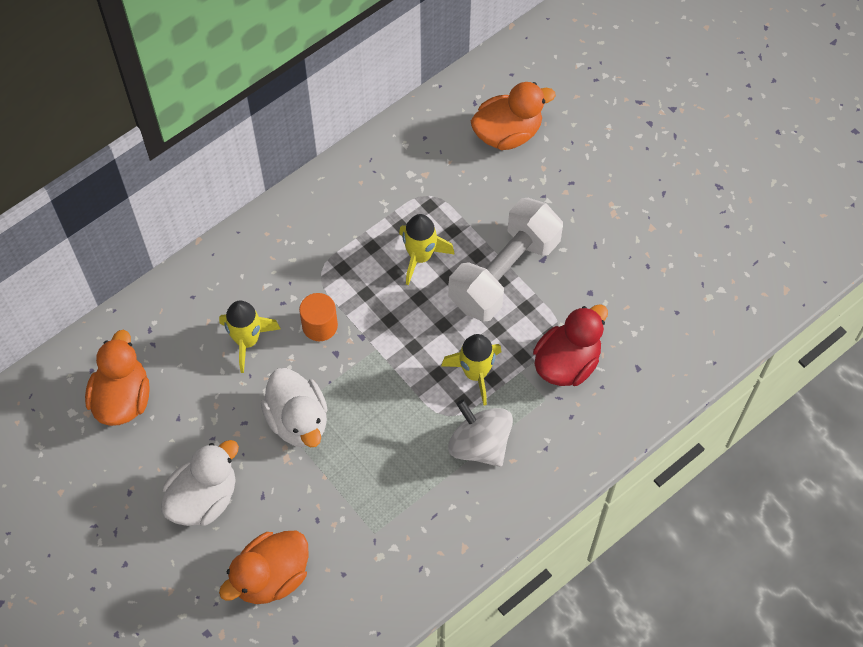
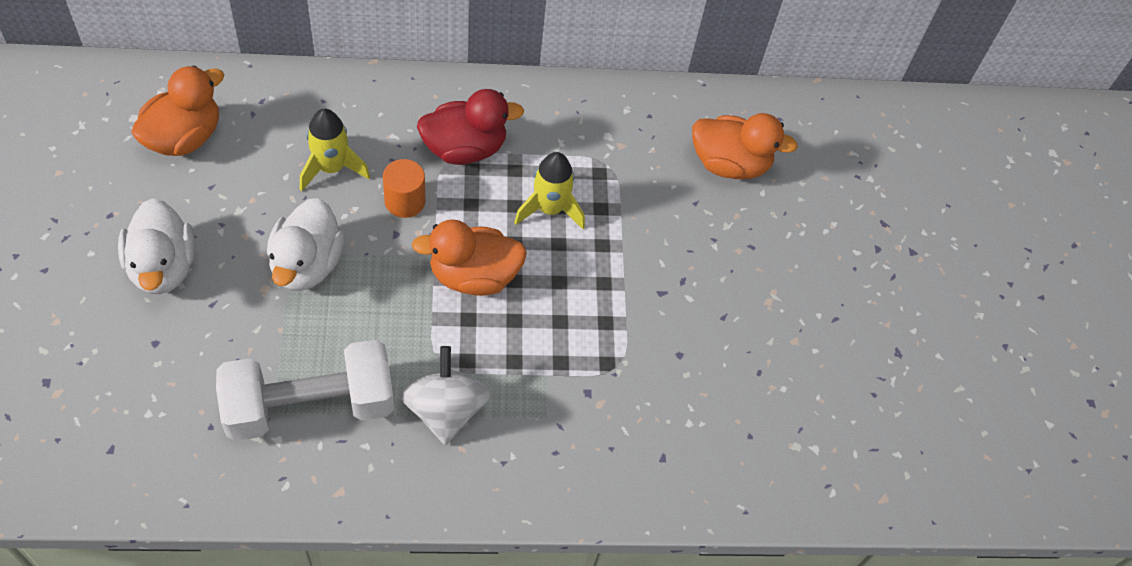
camera: 30 degrees right, 5 degrees down
(204, 498) = (163, 267): white duck -> white duck turned 90 degrees clockwise
(271, 576) = (148, 378): orange duck -> orange duck (473, 276)
(475, 373) = (503, 344): yellow rocket -> none
(504, 272) = (614, 278): white dumbbell -> white dumbbell (310, 406)
(567, 362) = (598, 400): red duck -> red duck (465, 148)

